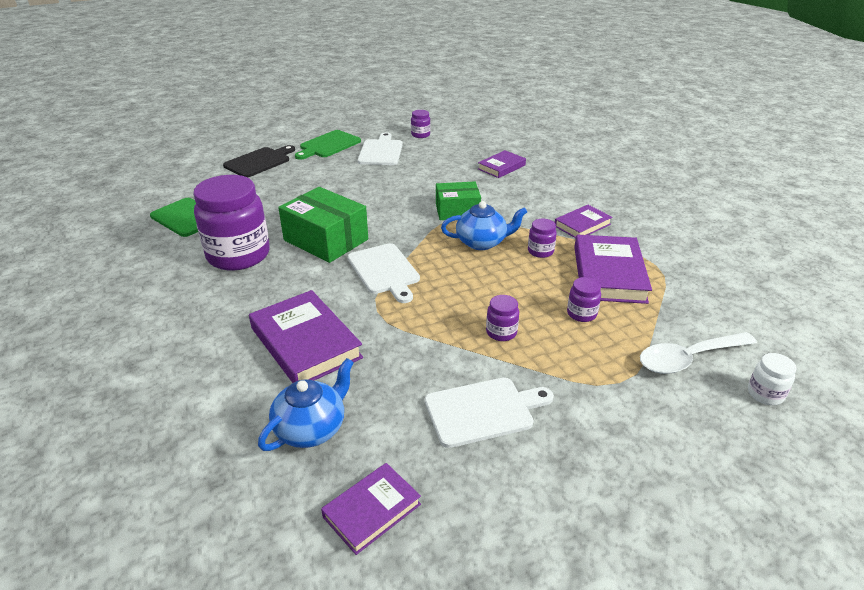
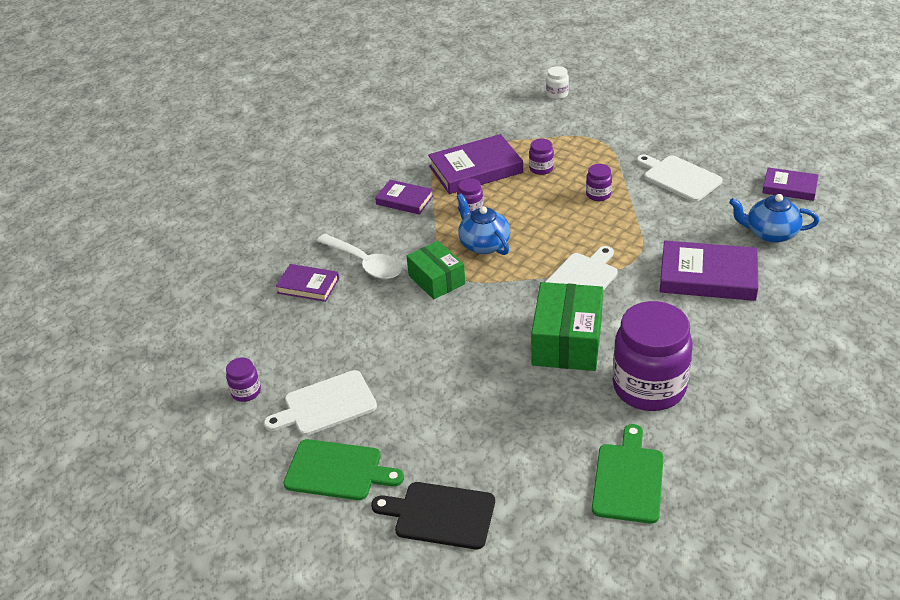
camera: 115 degrees left, 5 degrees up
(305, 343) = (708, 276): purple book -> purple book turned 75 degrees clockwise
(688, 358) = (549, 121): white spoon -> white spoon (365, 263)

